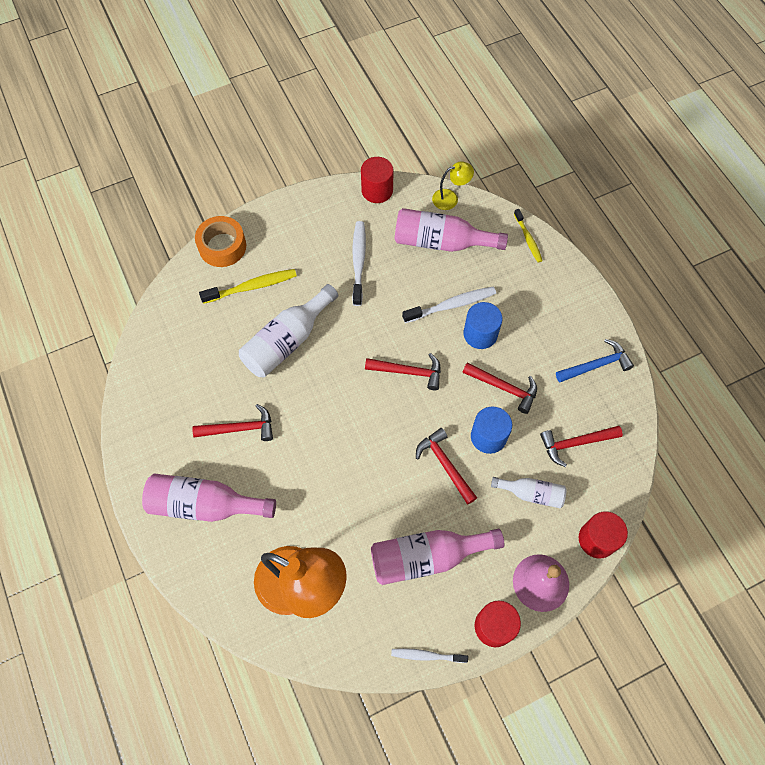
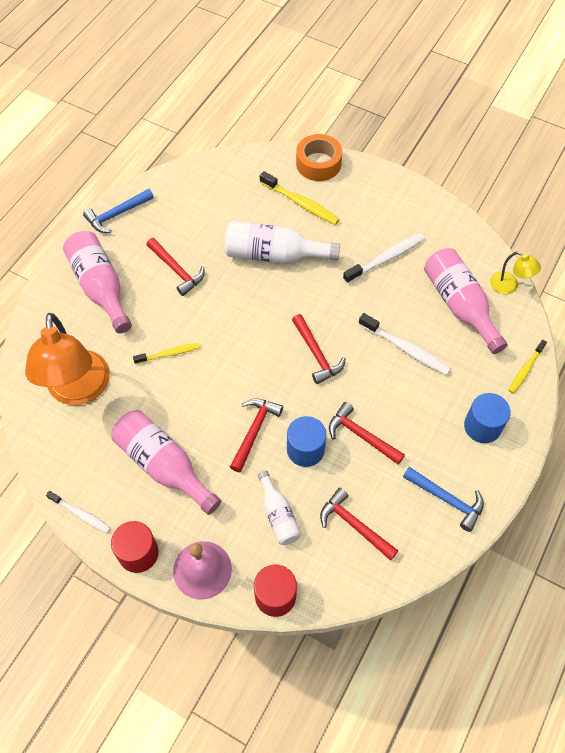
camera: 55 degrees right, 5 degrees down
(135, 443) = (117, 214): none -> blue hammer
(321, 487) = (169, 354): none -> yellow toothbrush
(377, 190) = (464, 230): red cylinder -> none
(426, 655) = (81, 514): white toothbrush -> white toothbrush turned 150 degrees clockwise
(480, 334) = (397, 387): blue cylinder -> blue cylinder (482, 426)
(504, 388) = (361, 435): red hammer -> red hammer turned 135 degrees clockwise

